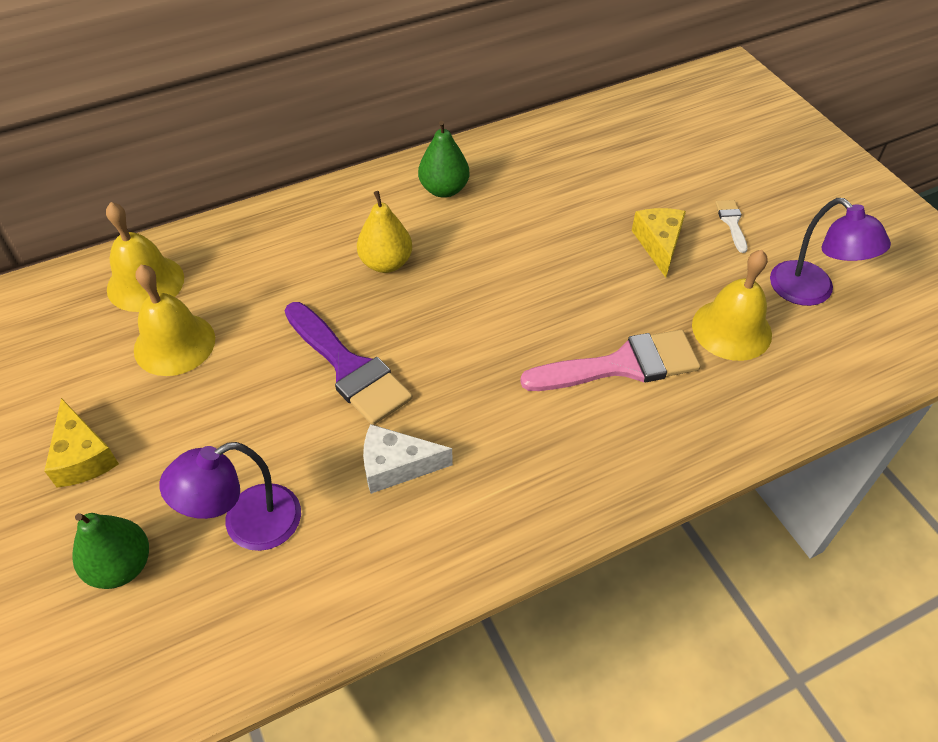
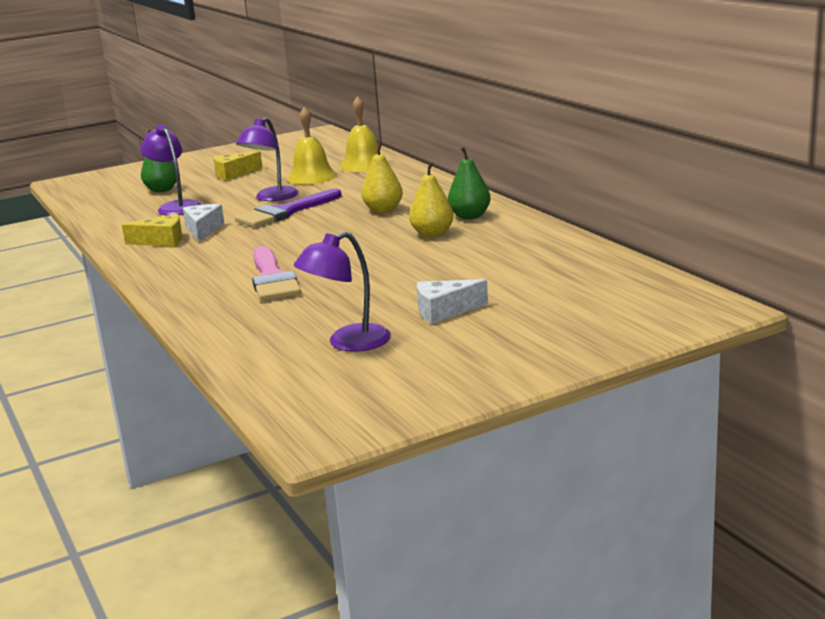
camera: 90 degrees right, 30 degrees down
(265, 389) = (272, 198): none -> purple lamp
(498, 222) = (432, 234): none -> yellow pear
(659, 244) = (410, 285): yellow cheese -> yellow cheese (162, 241)
(731, 222) = (444, 311): white brush -> white cheese
(731, 329) = (304, 313): yellow bell -> none

